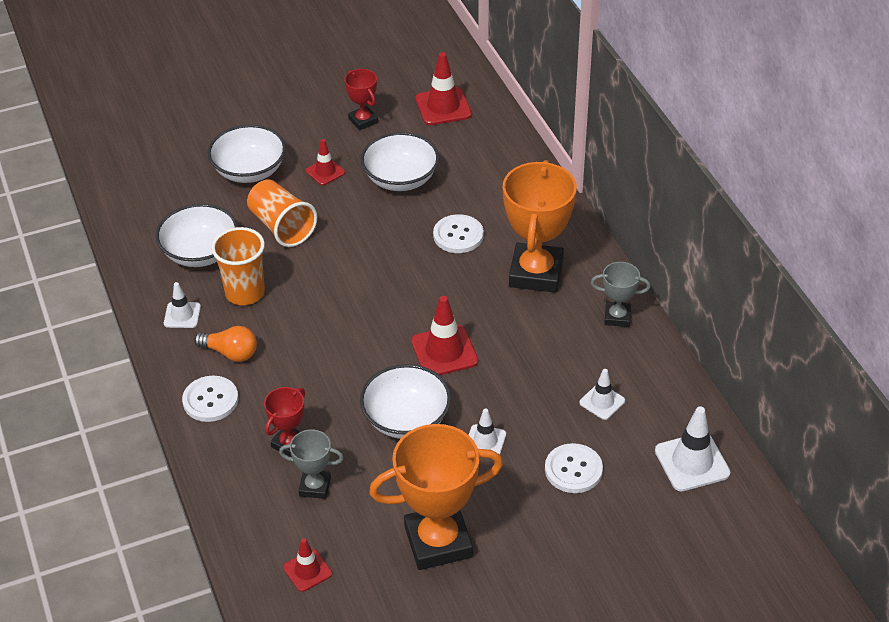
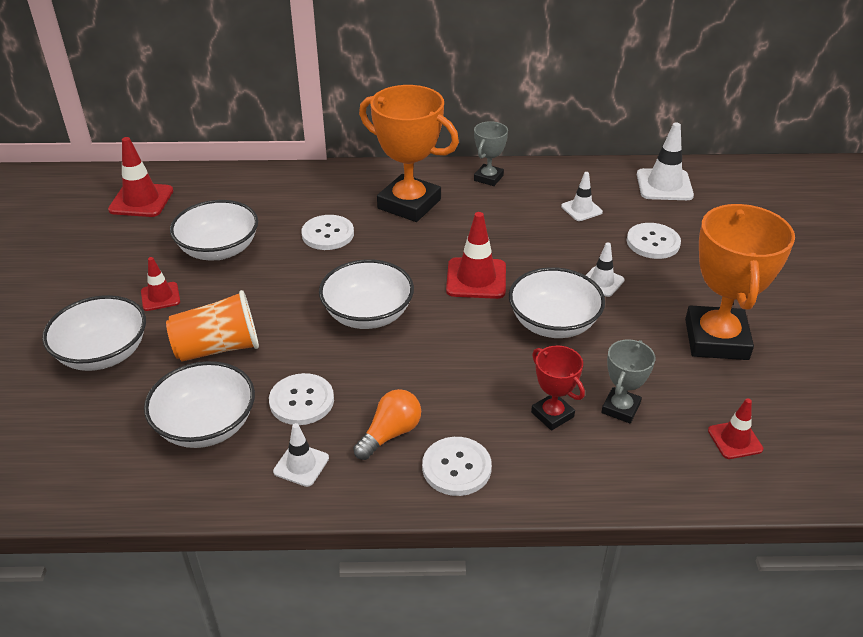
camera: 70 degrees left, 5 degrees down
(245, 293) = (301, 401): orange cup -> white button
(361, 297) = (368, 314): none -> white bowl
(363, 121) = (108, 253): red trophy -> none

